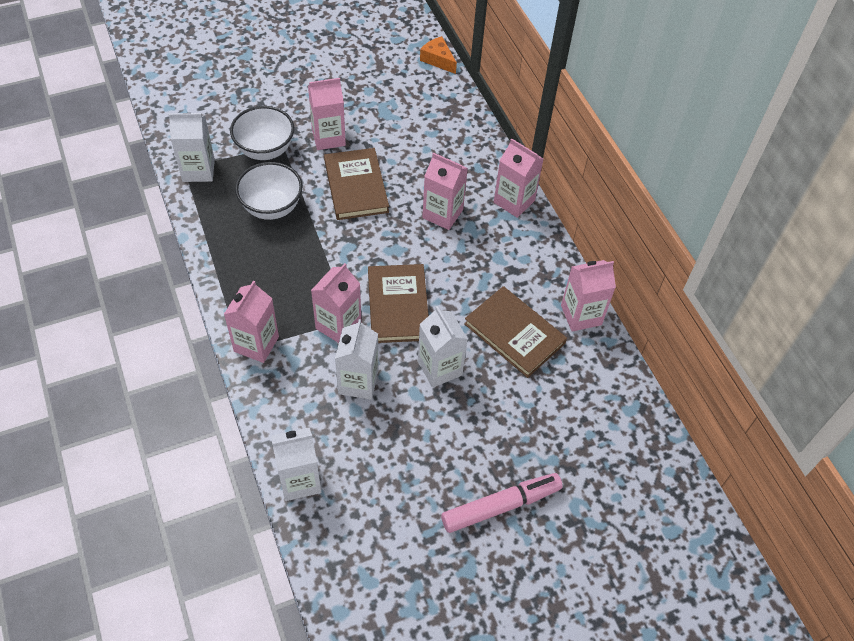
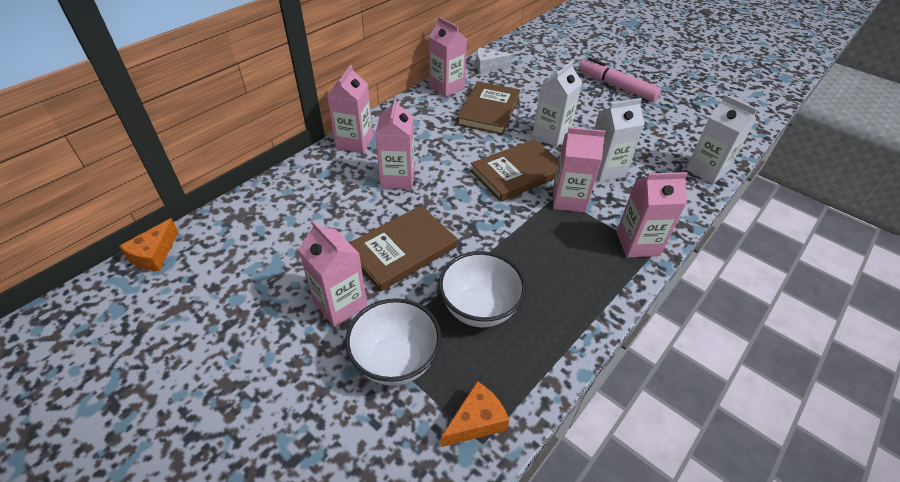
camera: 115 degrees left, 10 degrees down
(198, 170) = (476, 421): white carton -> orange cheese
(614, 382) = (488, 66): none -> white cheese

